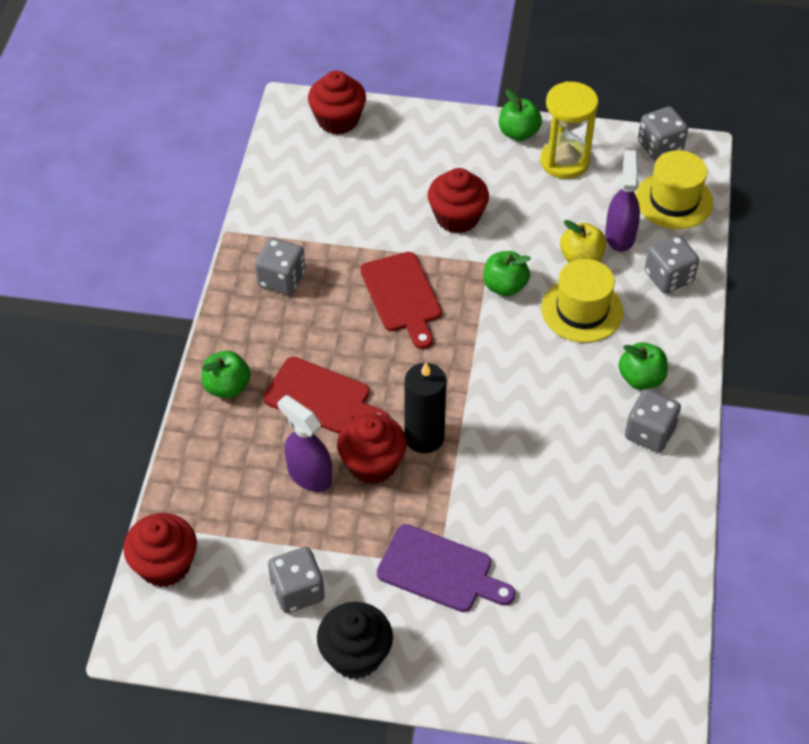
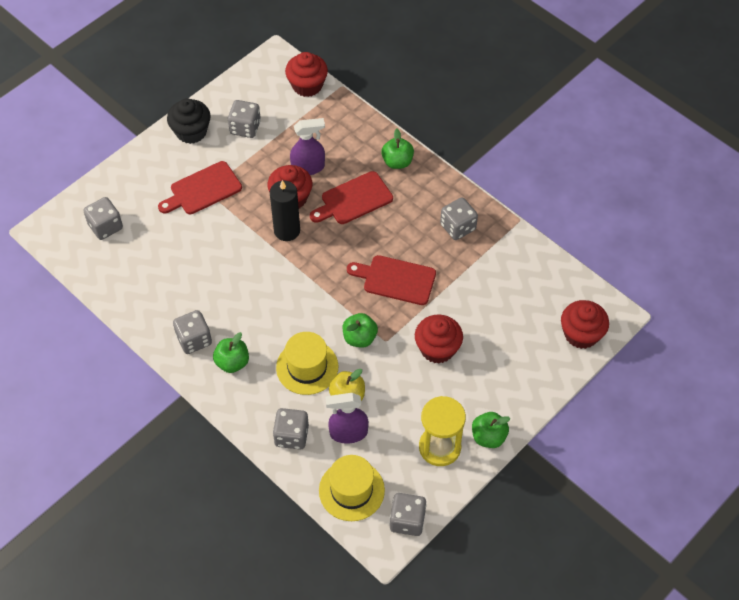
camera: 125 degrees right, 5 degrees up
(440, 570) = (203, 190): purple cutting board -> red cutting board
(592, 644) = (105, 226): none -> grey dice
(620, 235) = (348, 433): purple spray bottle -> purple spray bottle turned 135 degrees clockwise

